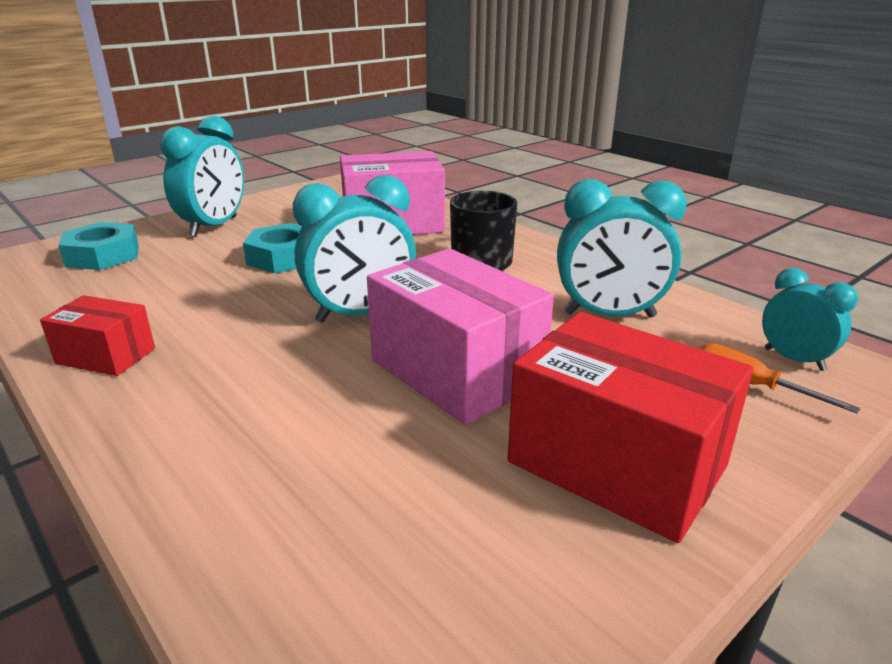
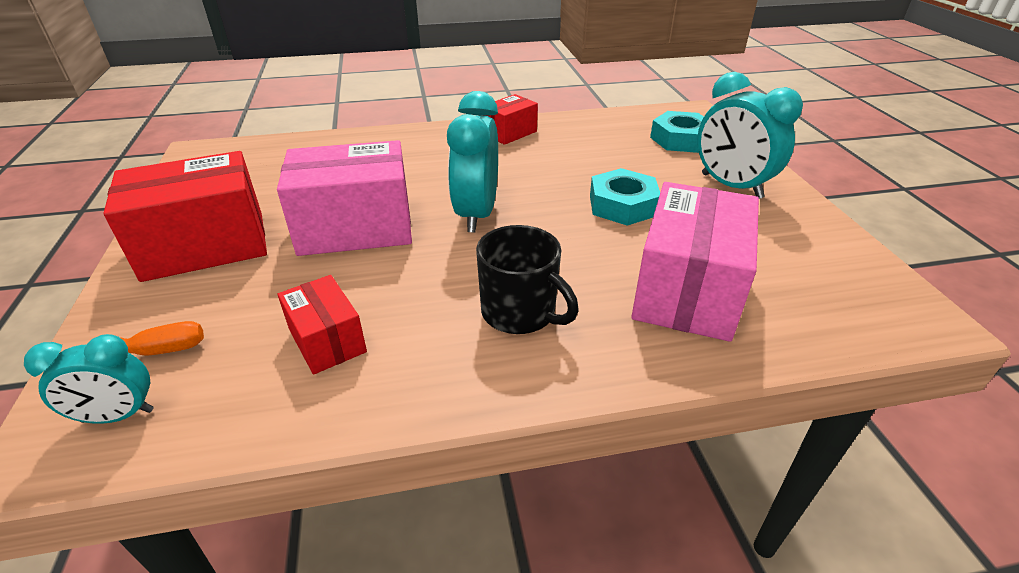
camera: 120 degrees right, 10 degrees up
(609, 315) = (327, 341): turquoise clock -> red box

